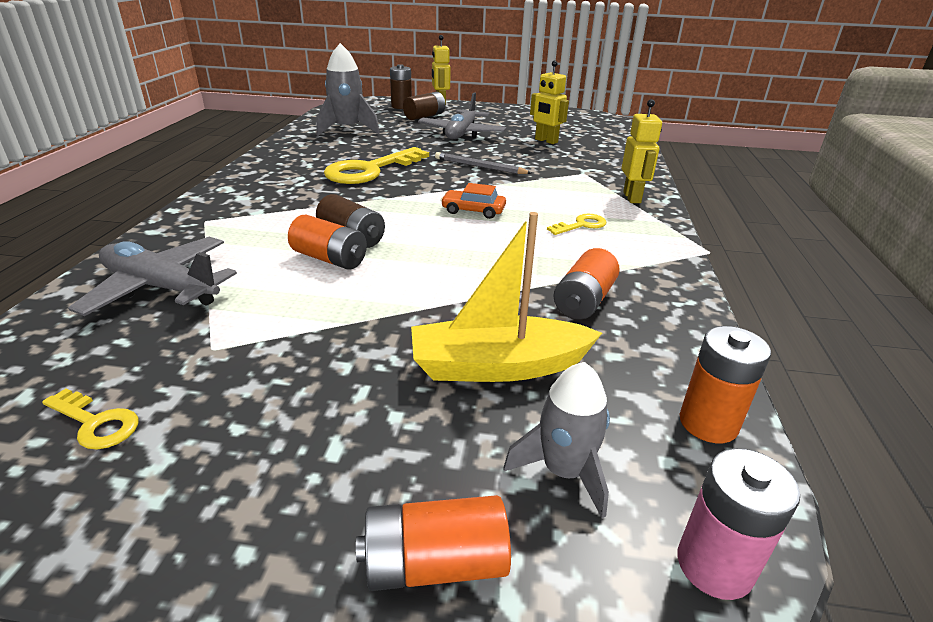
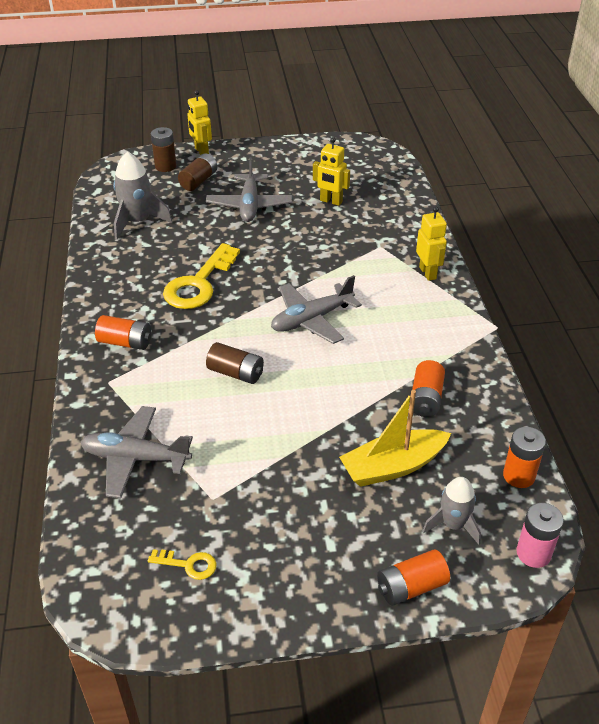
camera: 15 degrees left, 10 degrees up
(329, 259) = (234, 400): orange battery -> orange battery (125, 342)
(473, 211) = (312, 319): orange car -> grey plane
(479, 167) = (290, 257): grey pencil -> none
(581, 225) = (399, 318): yellow key -> none

